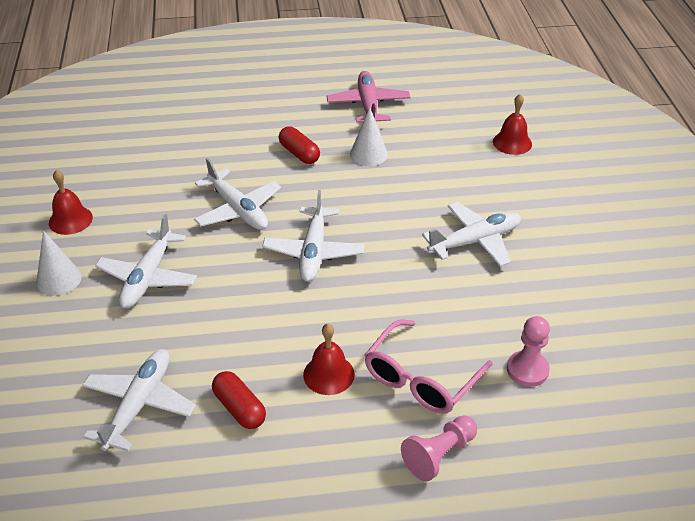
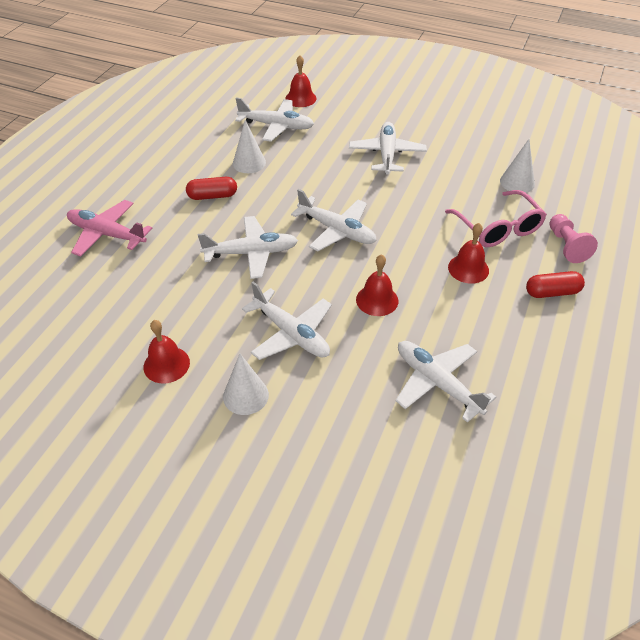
camera: 60 degrees left, 5 degrees up
(230, 318) = (377, 300): none -> red bell
(239, 408) = (474, 326): red capsule -> red capsule (552, 292)
(368, 105) = (188, 140): pink plane -> pink plane (107, 234)
(445, 146) = (276, 126): none -> white plane
(527, 370) = (517, 182): pink pawn -> white cone

